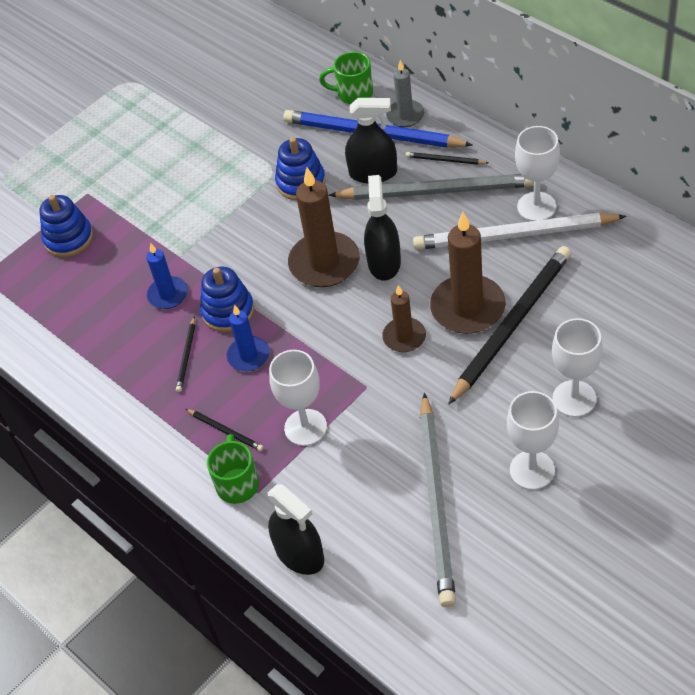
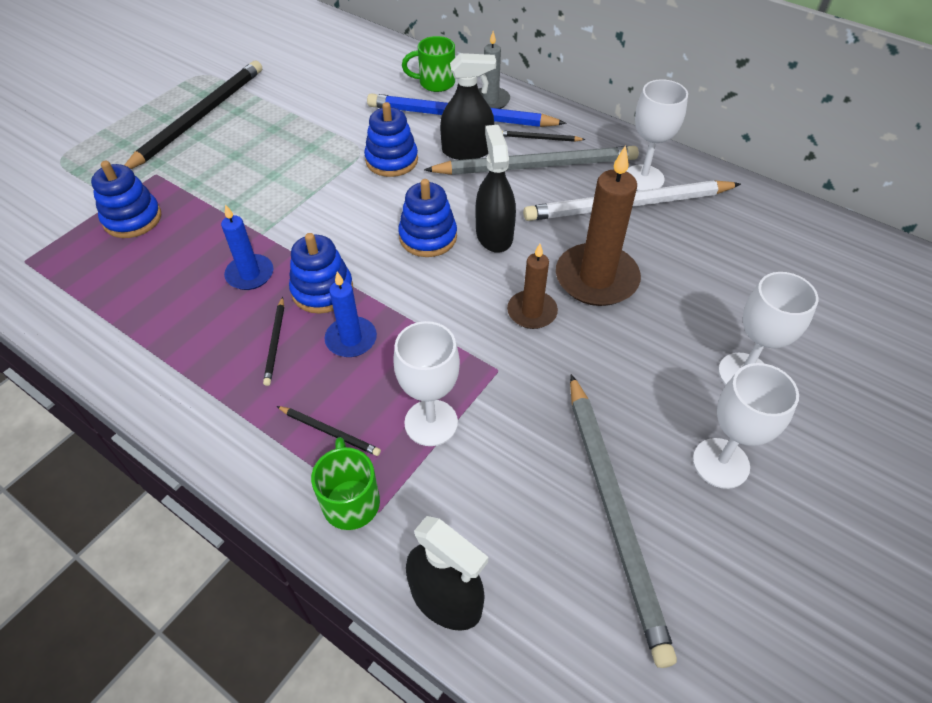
camera: 15 degrees left, 0 degrees up
(324, 263) = (428, 237): brown candle -> blue stacking toy
(512, 324) = (650, 295): black pencil -> black pencil (199, 117)

